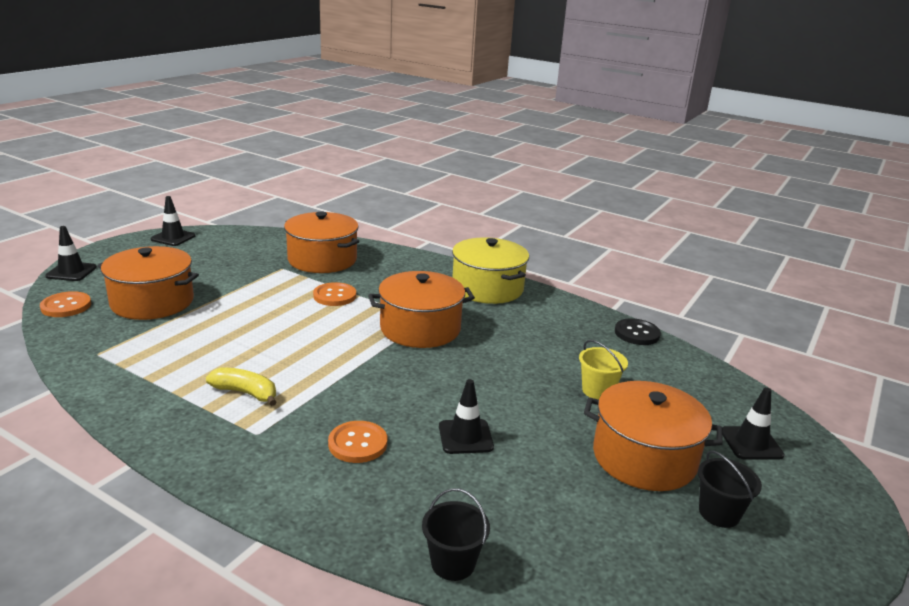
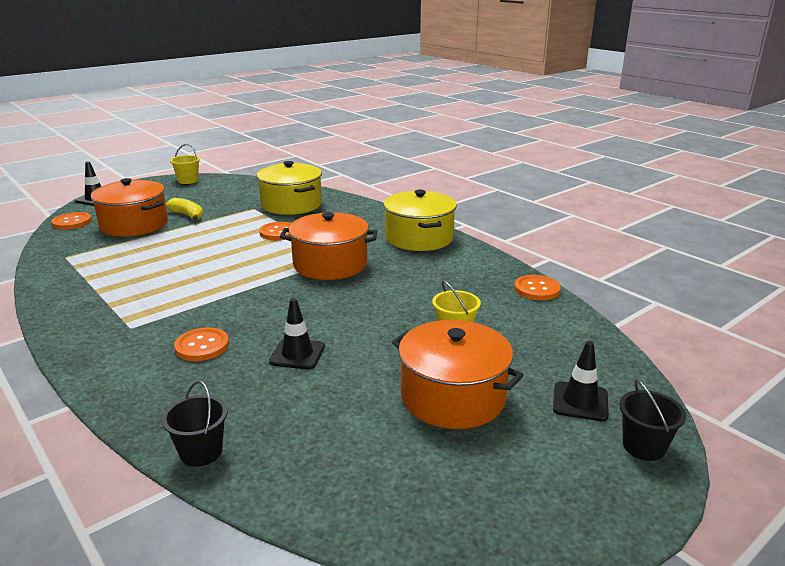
camera: 20 degrees right, 0 degrees up
(173, 237) = (188, 180): black traffic cone -> yellow bucket
(245, 393) = (147, 297): yellow banana -> yellow banana (188, 215)
(322, 260) = (291, 204): orange pot -> yellow pot
(637, 333) = (537, 289): black button -> orange button
(719, 513) = (490, 458): black bucket -> black bucket (644, 446)

